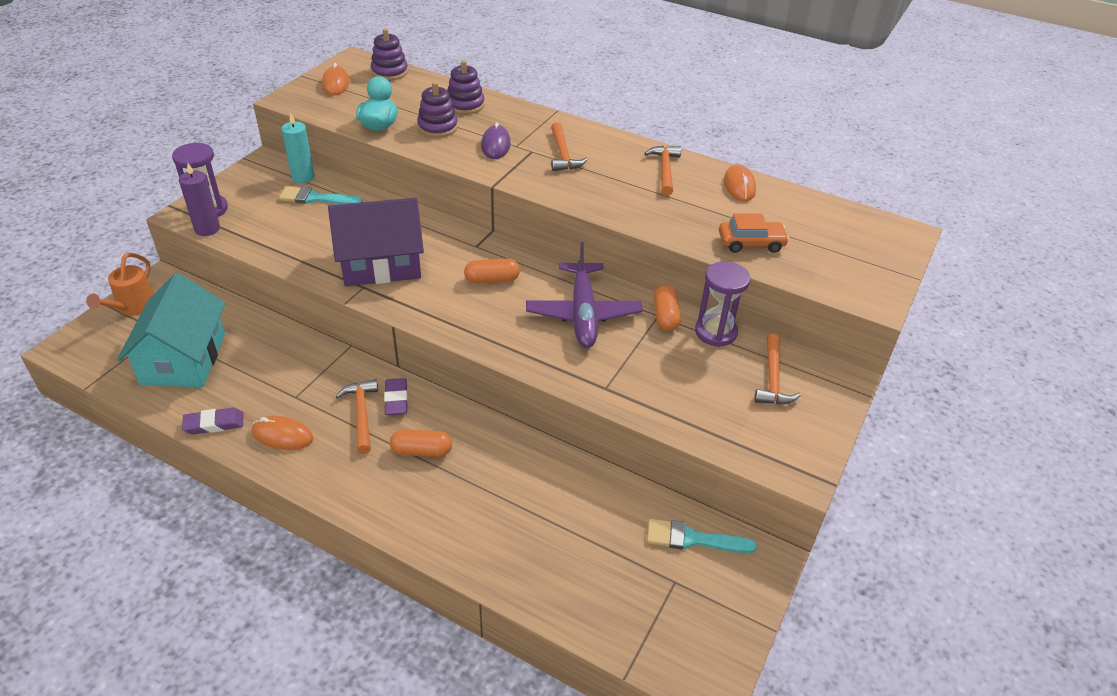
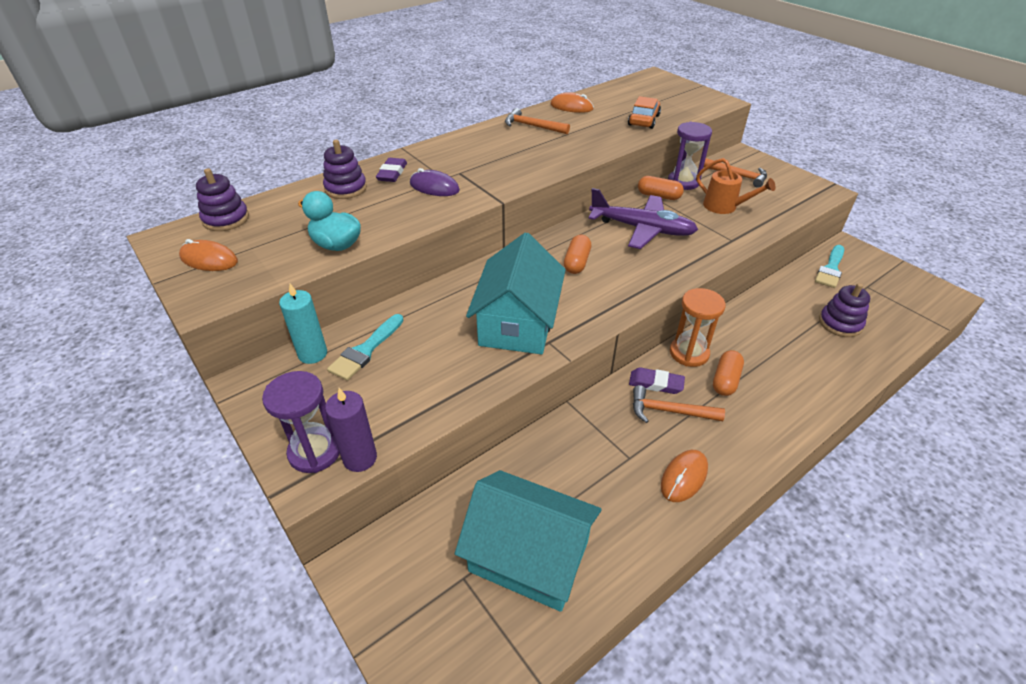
camera: 65 degrees left, 0 degrees up
(133, 307) = (394, 608): orange watering can -> orange watering can (725, 207)
(214, 424) = (652, 537): purple eraser -> purple eraser (392, 173)
(381, 264) = (517, 323): purple house -> turquoise house
(437, 127) = (374, 211): purple stacking toy -> purple stacking toy (840, 323)
(452, 418) = (689, 353): none -> orange hourglass
(563, 154) = (477, 160): orange hammer -> none

